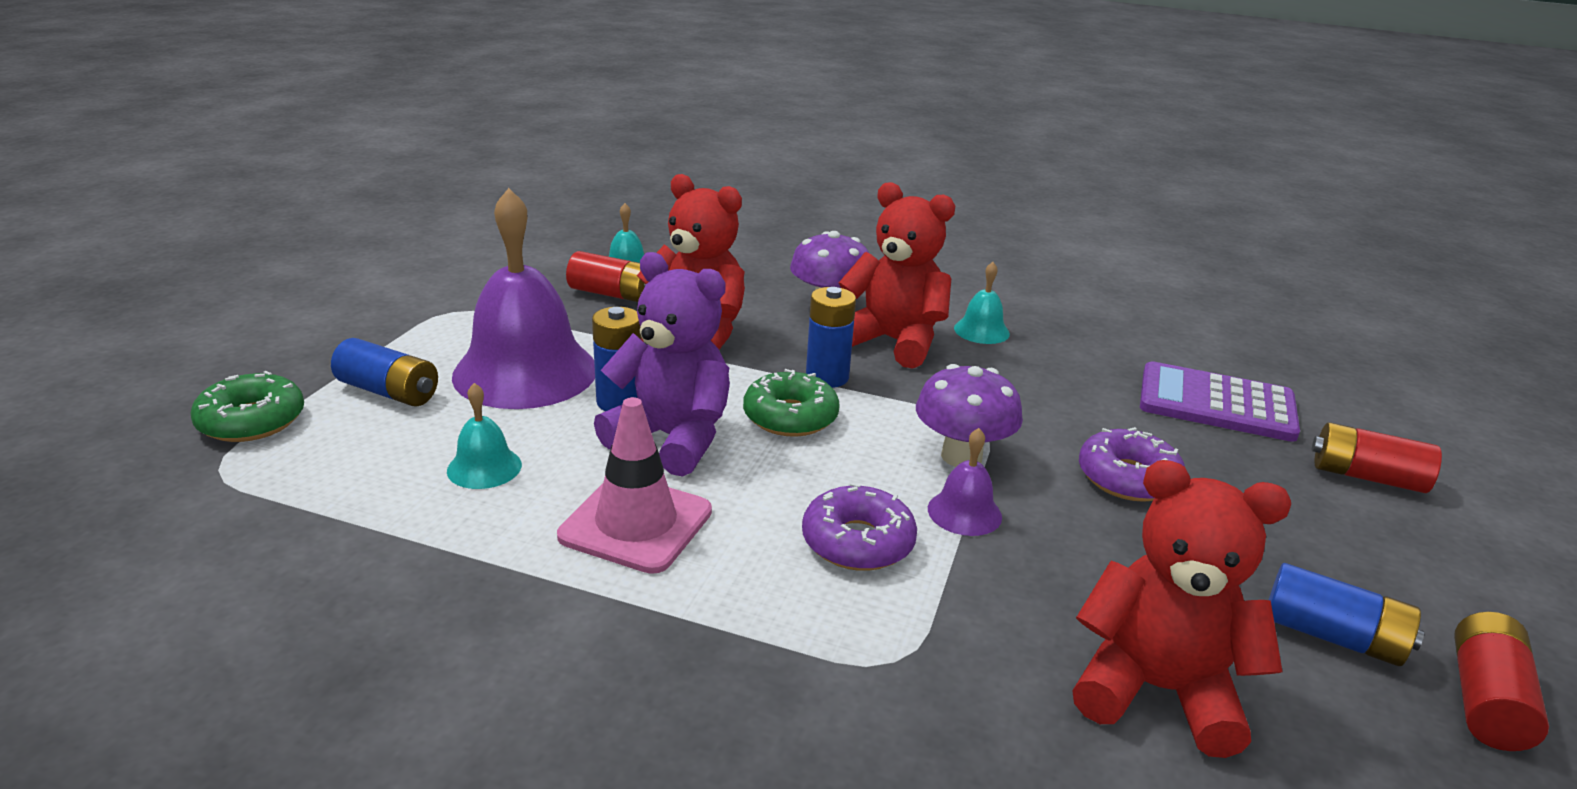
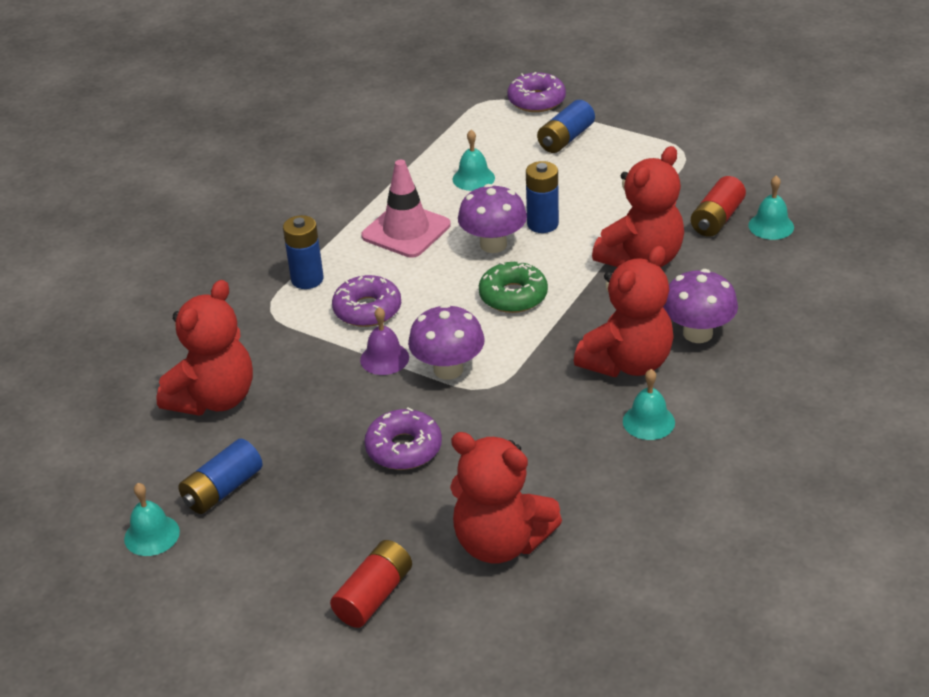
camera: 105 degrees right, 10 degrees up
(251, 421) = (536, 100): green donut -> purple donut
(525, 372) = (587, 186): purple bell -> none
(672, 438) = (493, 244): purple teddy bear -> purple mushroom
(827, 377) = (569, 319): blue battery -> blue battery (307, 279)
(1216, 403) = (501, 542): purple calculator -> red teddy bear
(1485, 700) = (152, 535): red battery -> turquoise bell

